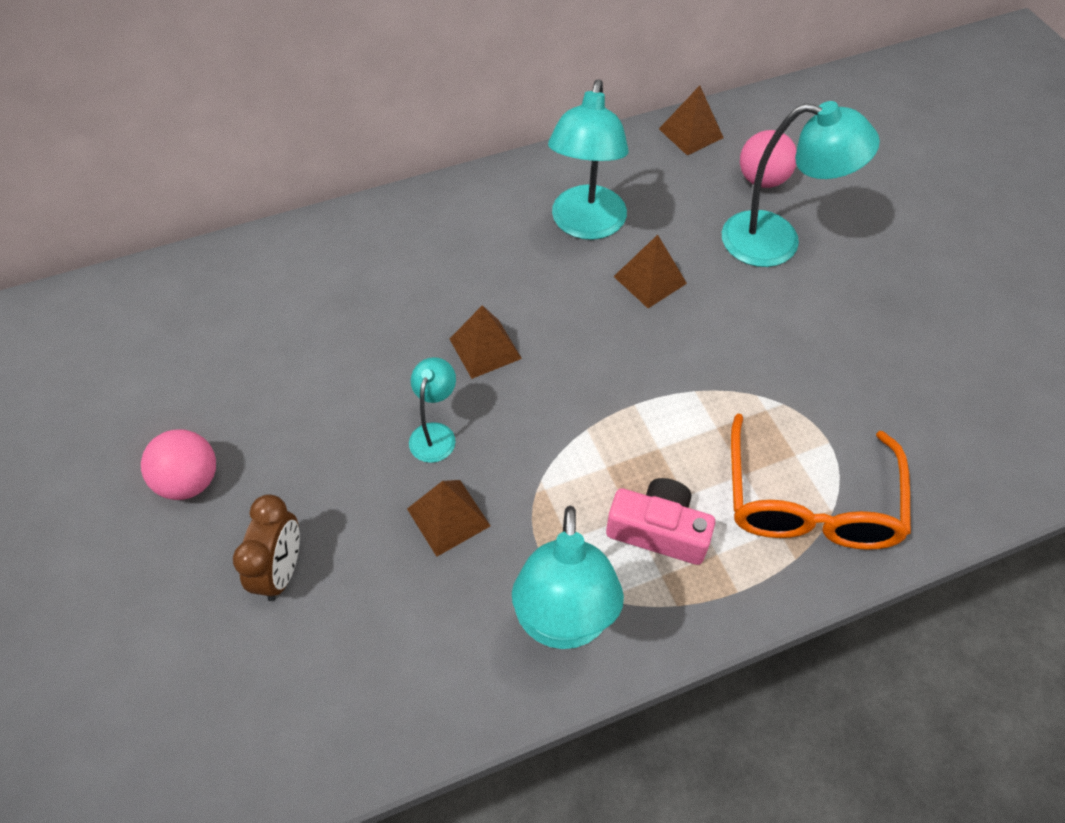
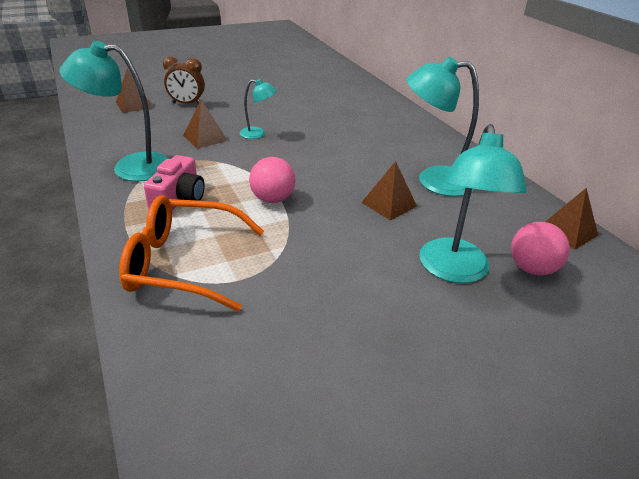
camera: 85 degrees right, 20 degrees down
(190, 481) = (237, 86): pink ball -> pink ball (272, 199)
(485, 348) = (318, 146): brown pyramid -> brown pyramid (134, 104)

